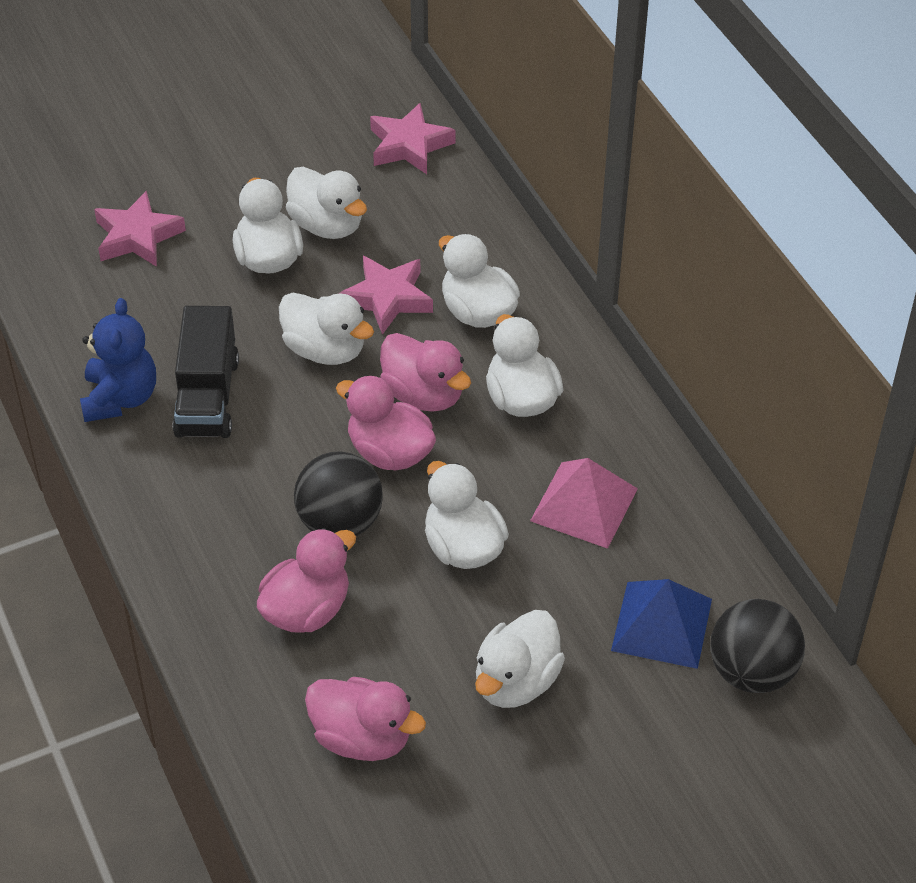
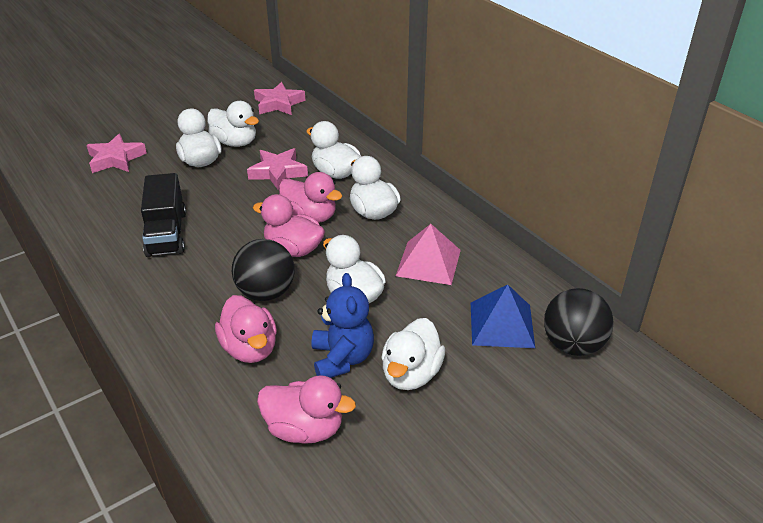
camera: 10 degrees left, 10 degrees down
(120, 398) = (106, 241): blue teddy bear -> blue teddy bear (342, 359)
(307, 610) = (250, 348): pink duck -> pink duck turned 120 degrees clockwise
(325, 350) = (242, 201): white duck -> none

